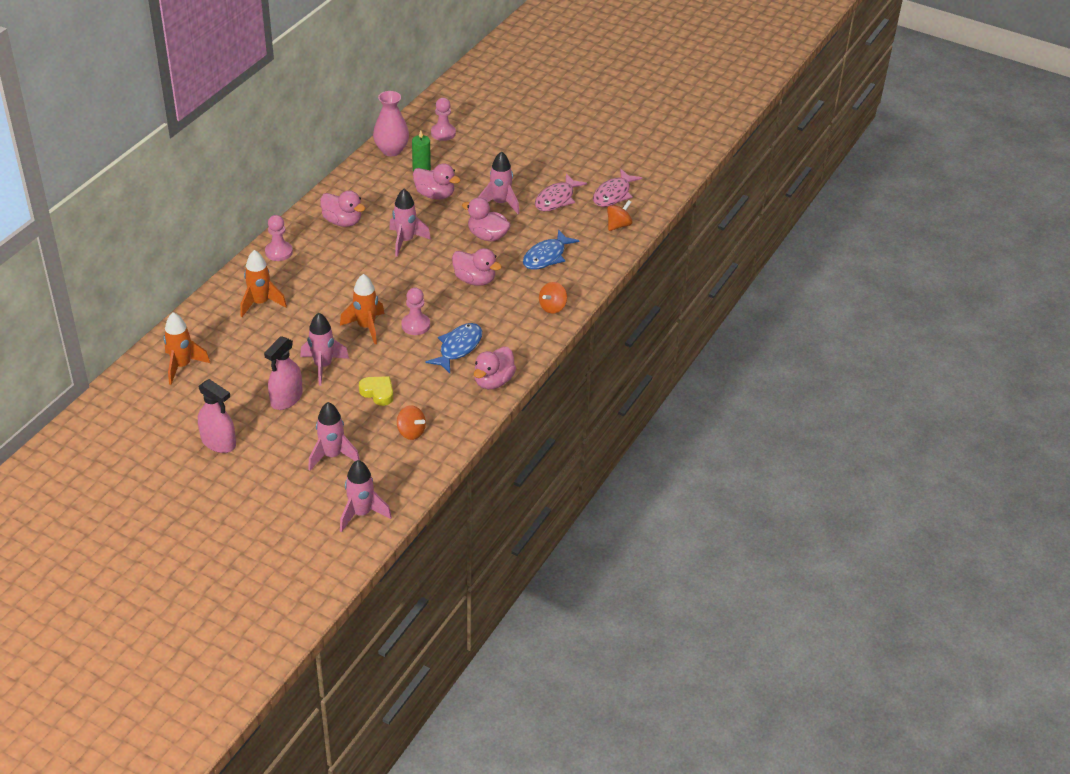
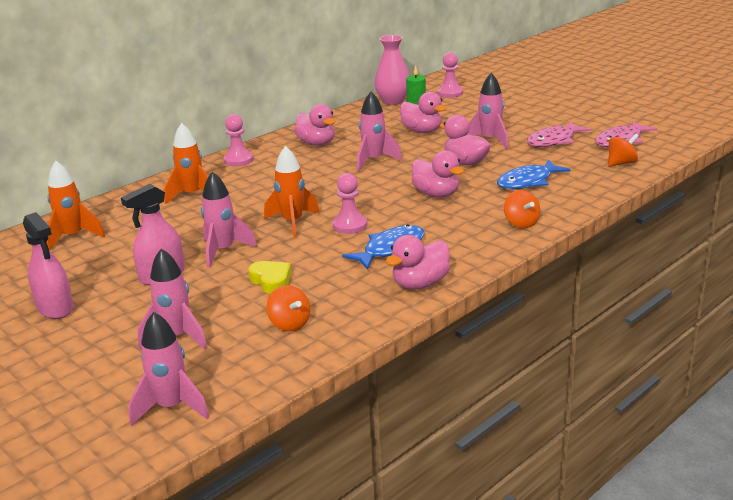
camera: 20 degrees right, 15 degrees down
(552, 307) = (521, 223): orange spinning top -> orange spinning top turned 75 degrees counterclockwise

